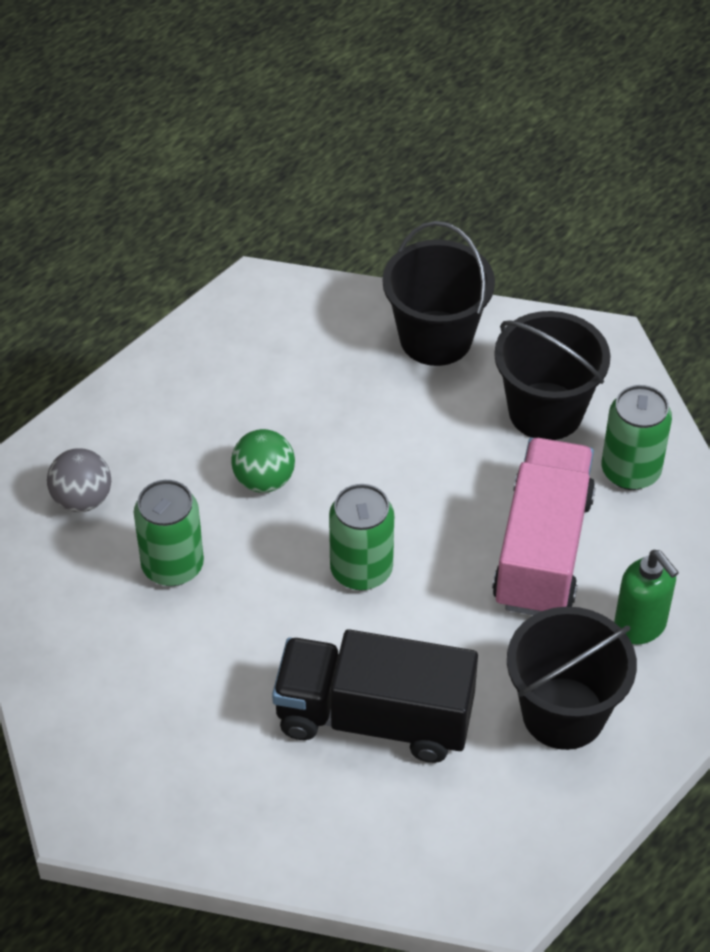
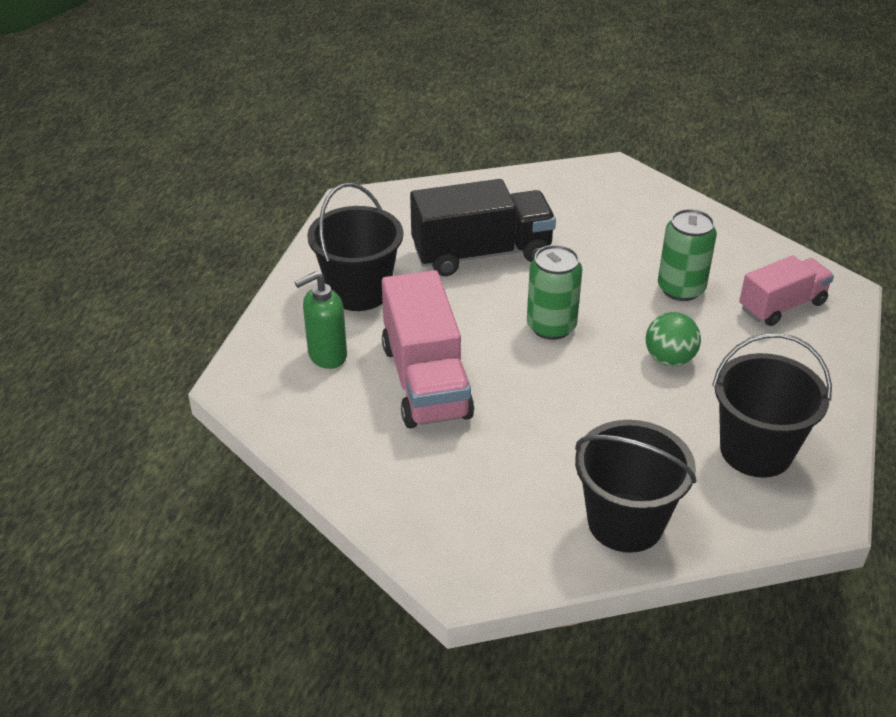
camera: 155 degrees right, 10 degrees down
(82, 499) = (782, 306): grey ball -> pink truck
(545, 411) = (483, 489): black bucket -> black bucket (756, 451)
(630, 471) = (383, 463): green can -> none
(640, 626) = (327, 355): green soap dispenser -> green soap dispenser turned 60 degrees counterclockwise

